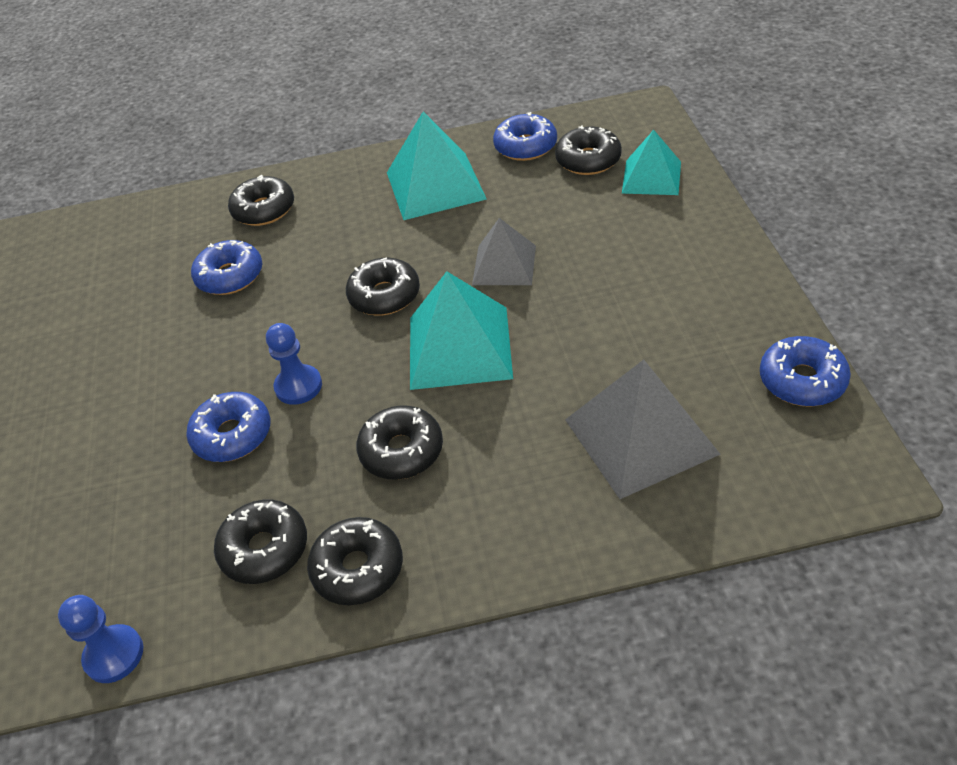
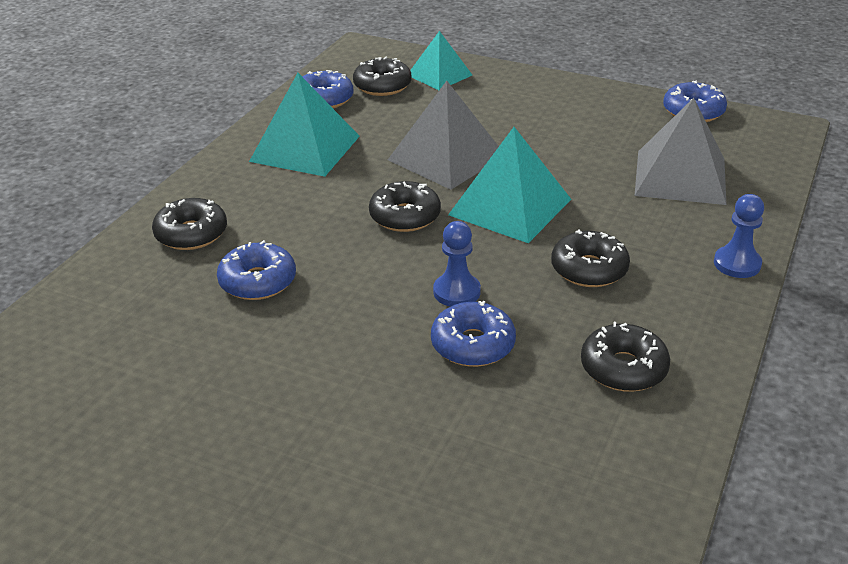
camera: 60 degrees left, 10 degrees down
(114, 655) = (663, 490): blue pawn -> blue pawn (737, 264)
(358, 568) = (687, 329): black donut -> none
(504, 265) = (446, 157): grey pyramid -> grey pyramid, size x1.57

